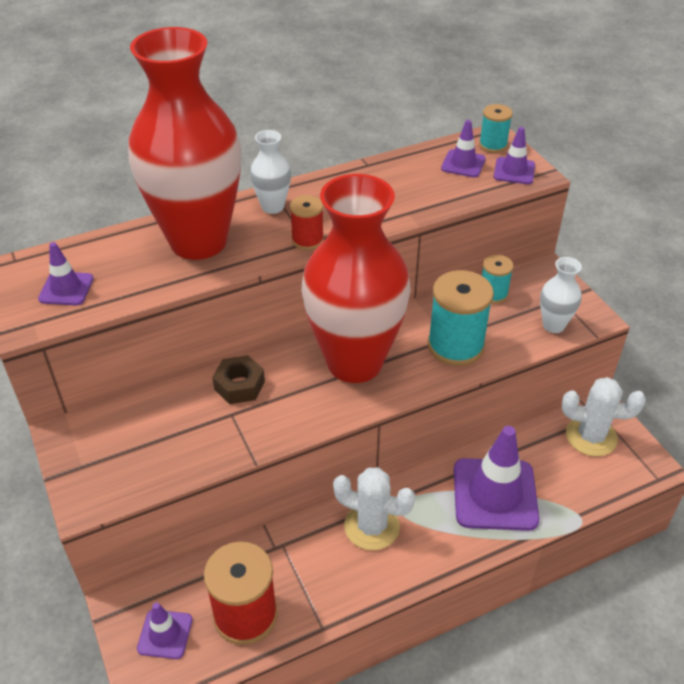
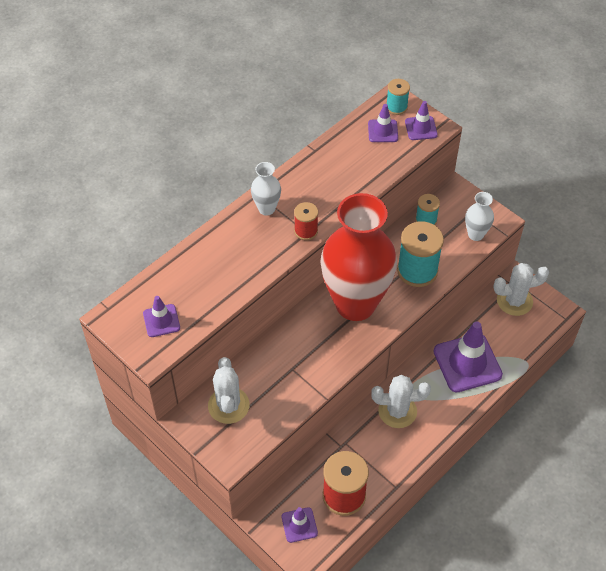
camera: 20 degrees left, 10 degrees up
(125, 434) = (228, 405): none -> white cactus
(198, 241) = (230, 254): red vase -> none
(239, 385) = (286, 346): brown nut -> none

